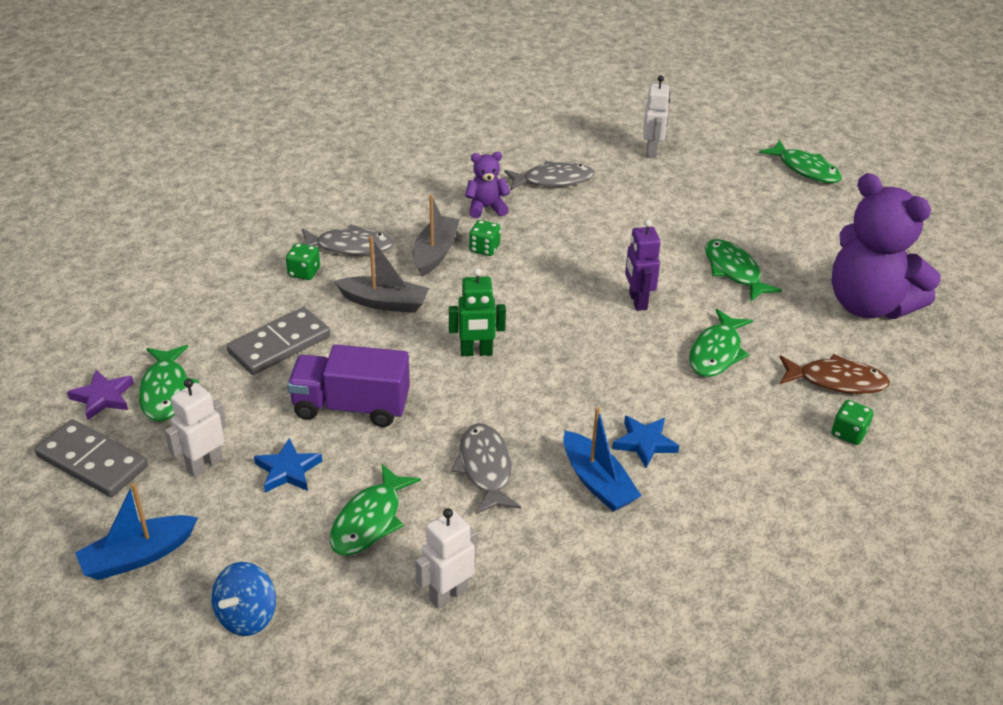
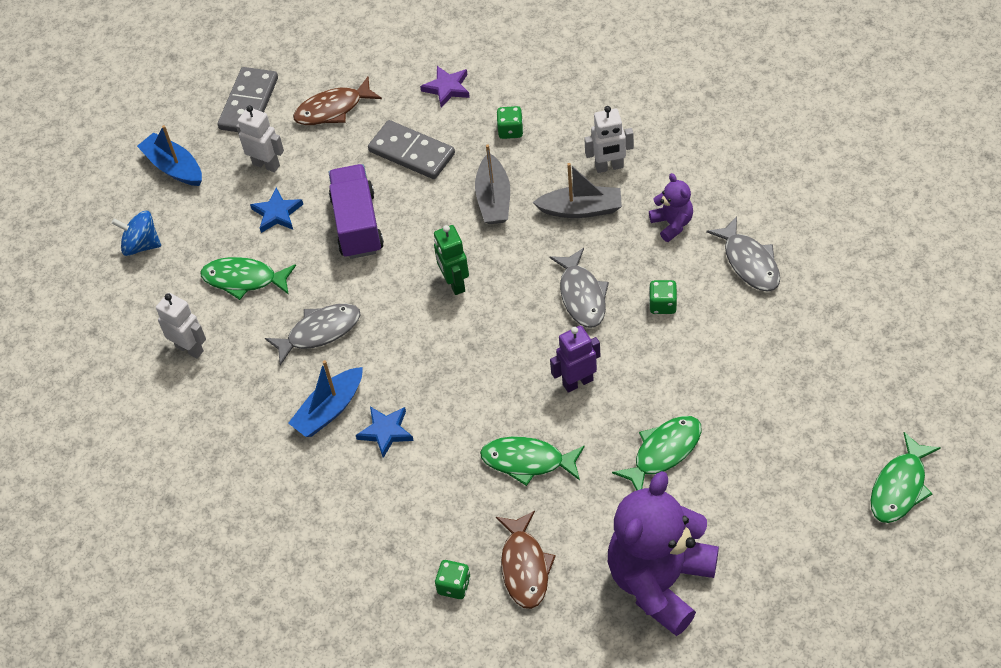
camera: 80 degrees right, 15 degrees up
(103, 397) = (313, 78): purple star -> purple star (447, 88)
(166, 391) = (333, 109): green fish -> brown fish
(350, 247) = (561, 147): grey fish -> grey fish (582, 296)
(484, 249) = (605, 243): green dice -> green dice (663, 305)
(652, 151) = (855, 333): white robot -> white robot (609, 167)

